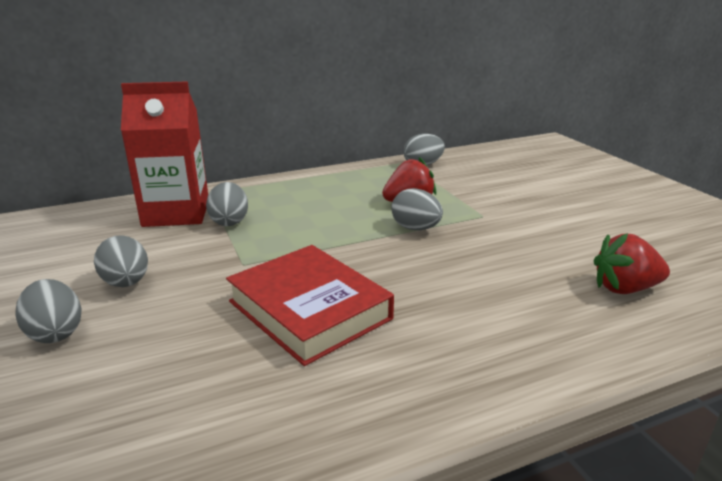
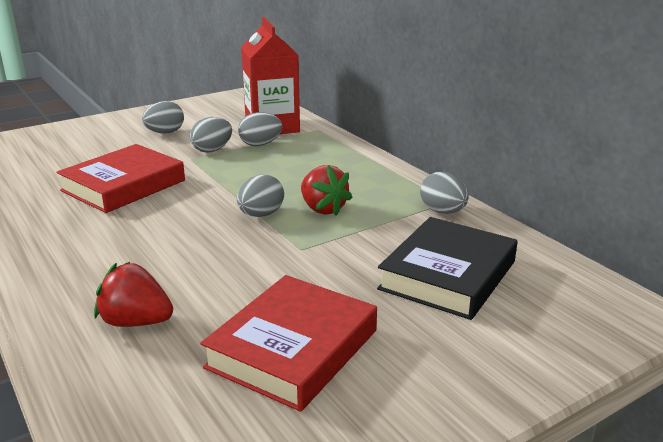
camera: 80 degrees right, 0 degrees up
(55, 333) = (112, 129): grey egg -> grey egg (212, 150)
(519, 174) = (448, 275): none -> black book
(624, 289) = (136, 322): red strawberry -> red strawberry turned 60 degrees counterclockwise
(631, 226) = (293, 349): none -> red book

